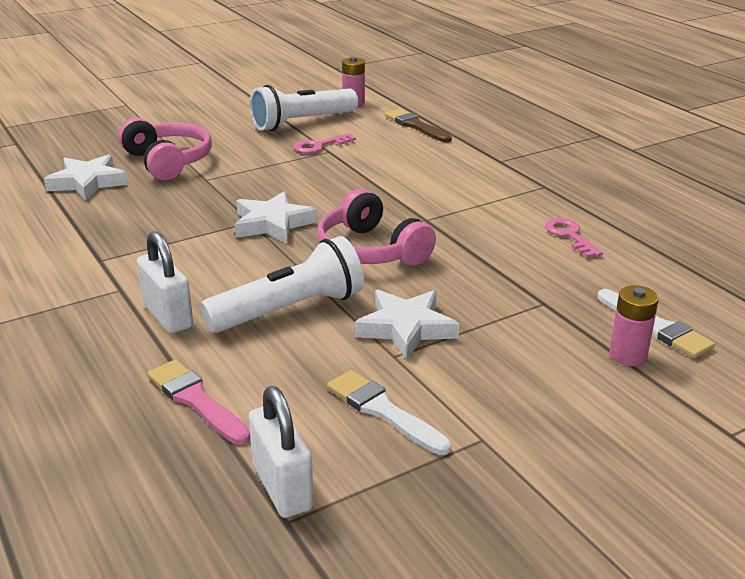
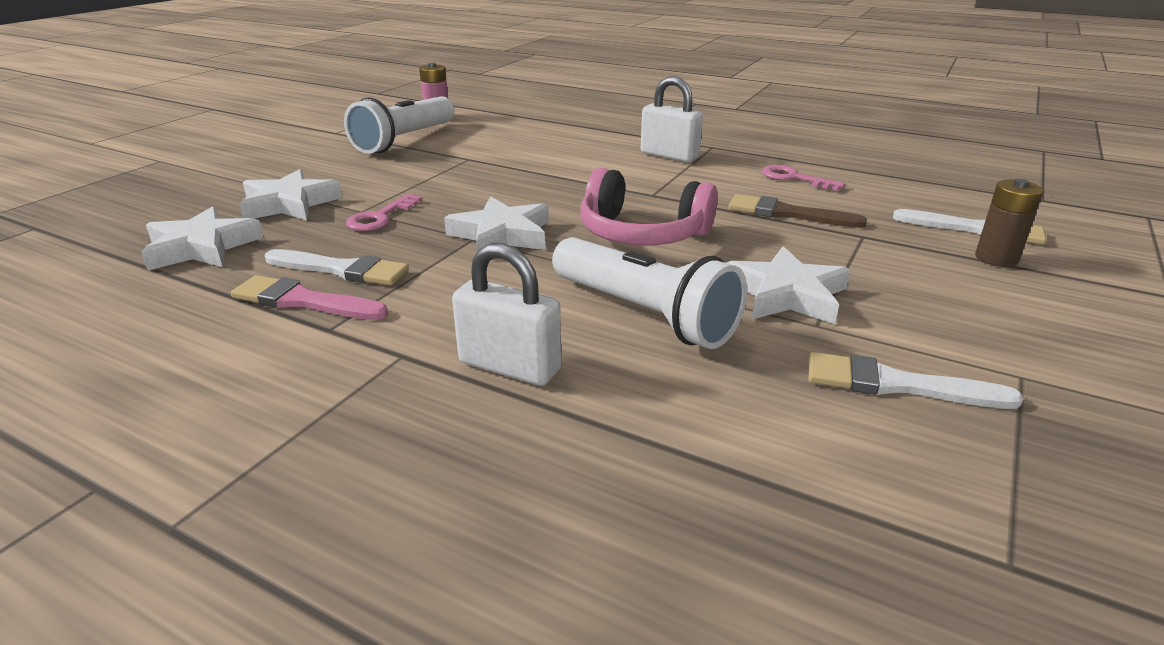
camera: 30 degrees left, 0 degrees up
(147, 222) = (342, 270): none -> white brush
(168, 161) = (289, 204): pink headphones -> white star
(196, 400) = (686, 456): pink brush -> pink brush (303, 301)
(282, 487) = (940, 522): white padlock -> white padlock (669, 156)
(289, 310) = (644, 314): white flashlight -> white flashlight turned 105 degrees clockwise
(319, 146) = (452, 156): pink key -> pink key (380, 217)
(416, 126) = (526, 123): brown brush -> brown brush (787, 213)
(627, 355) = (996, 258): pink battery -> brown battery

